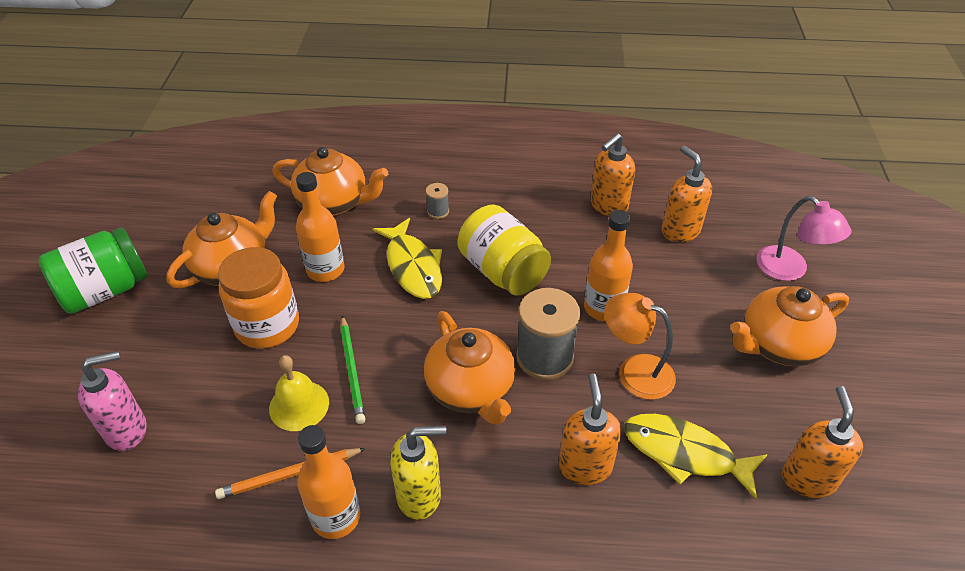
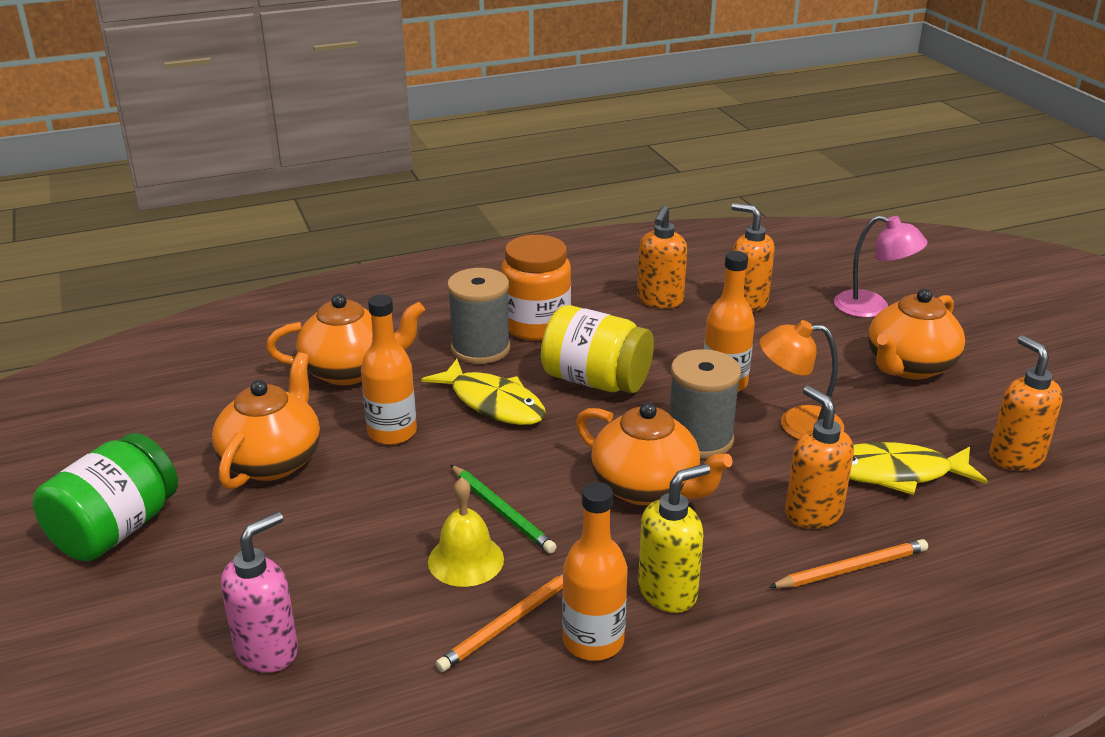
camera: 25 degrees left, 15 degrees down
(267, 325) = (364, 501): orange jar -> orange jar (536, 326)
(438, 211) = (480, 349): grey spool -> grey spool, size x2.18
(578, 535) = (851, 568): none -> orange pencil

